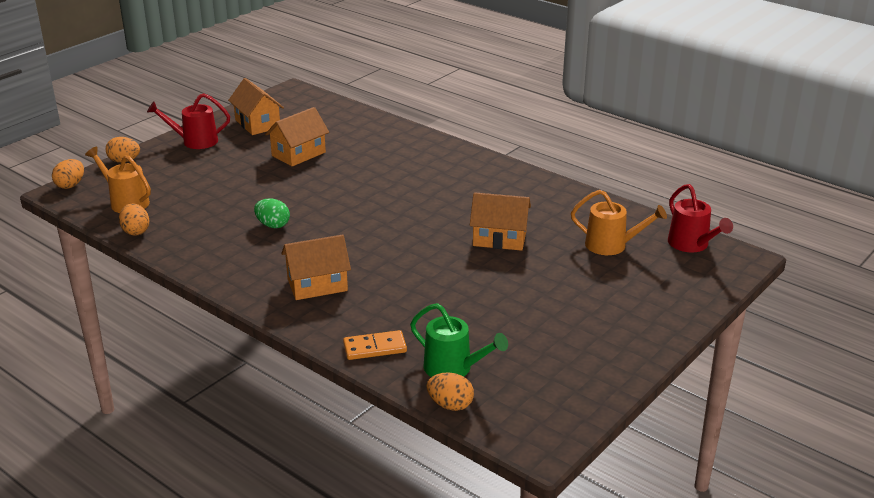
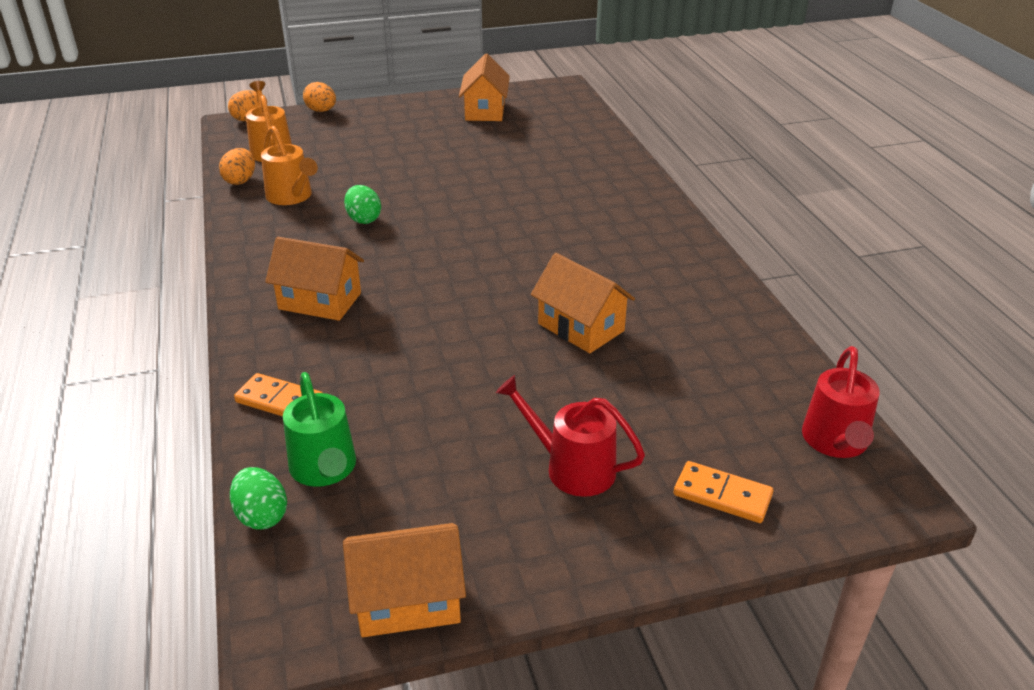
camera: 35 degrees right, 5 degrees up
(195, 141) = (406, 111): red watering can -> red watering can (572, 468)
(298, 154) = (484, 153): orange house -> orange house (408, 600)
(450, 405) = (261, 516): orange egg -> green egg
(611, 245) = (715, 394): orange watering can -> orange watering can (292, 196)
(668, 290) = (722, 495): none -> orange domino

